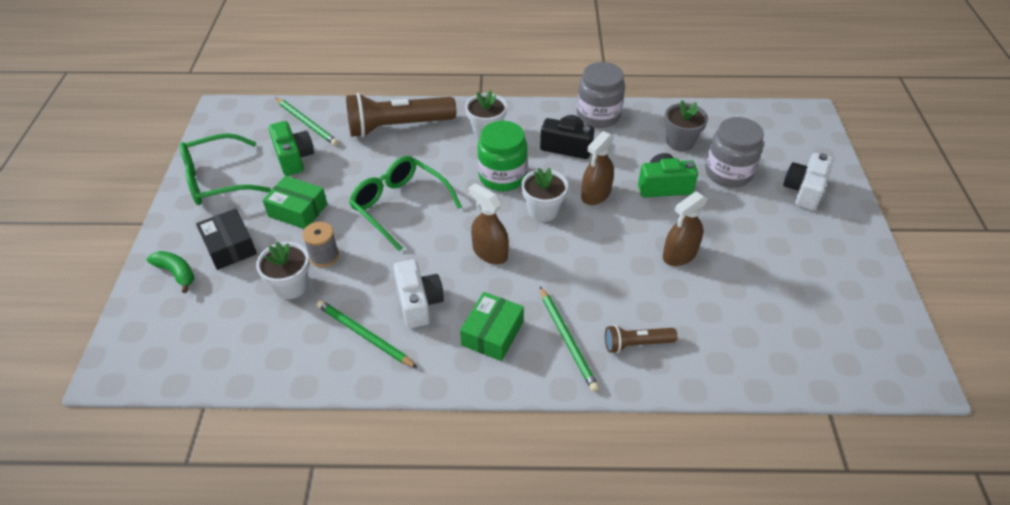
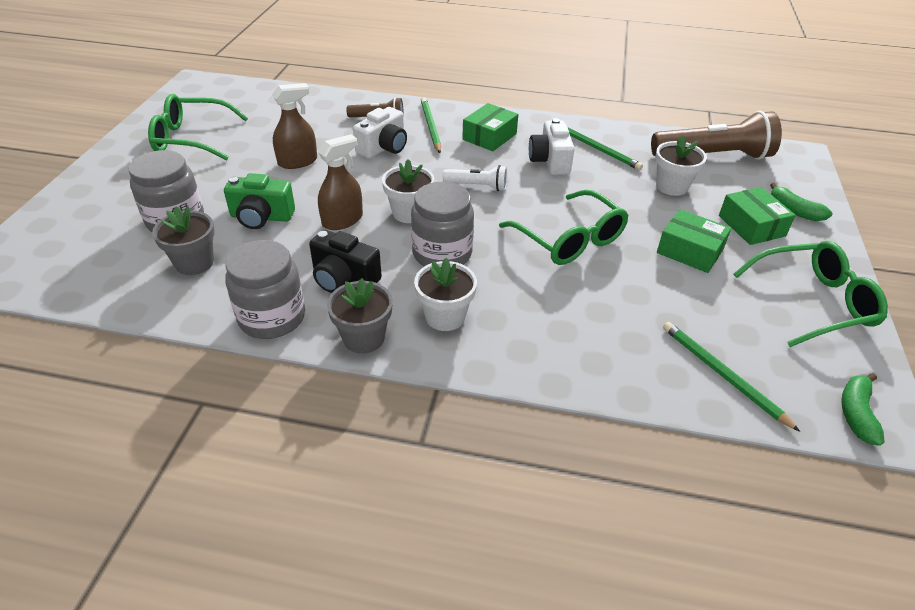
camera: 170 degrees left, 5 degrees down
(229, 247) = (751, 226): black box -> green box
(234, 114) = (856, 413): none -> green banana
(294, 158) = (721, 318): green camera -> none
(324, 256) = (646, 205): grey spool -> none
(398, 126) = (576, 346): brown flashlight -> brown flashlight (713, 156)
(490, 252) = (477, 186): brown spray bottle -> white flashlight
(502, 177) = (442, 253): green jar -> grey jar
(534, 112) = (363, 338): none -> grey flower pot
(804, 191) = (117, 193): white camera -> white camera (383, 148)
(811, 268) = (191, 138): none -> green glasses

